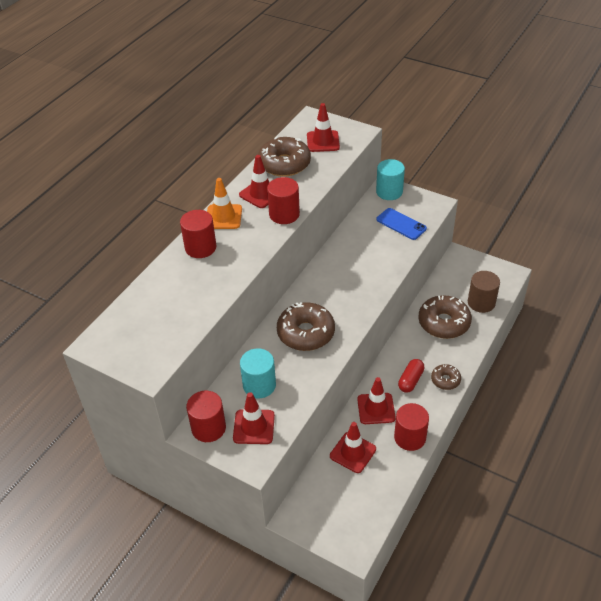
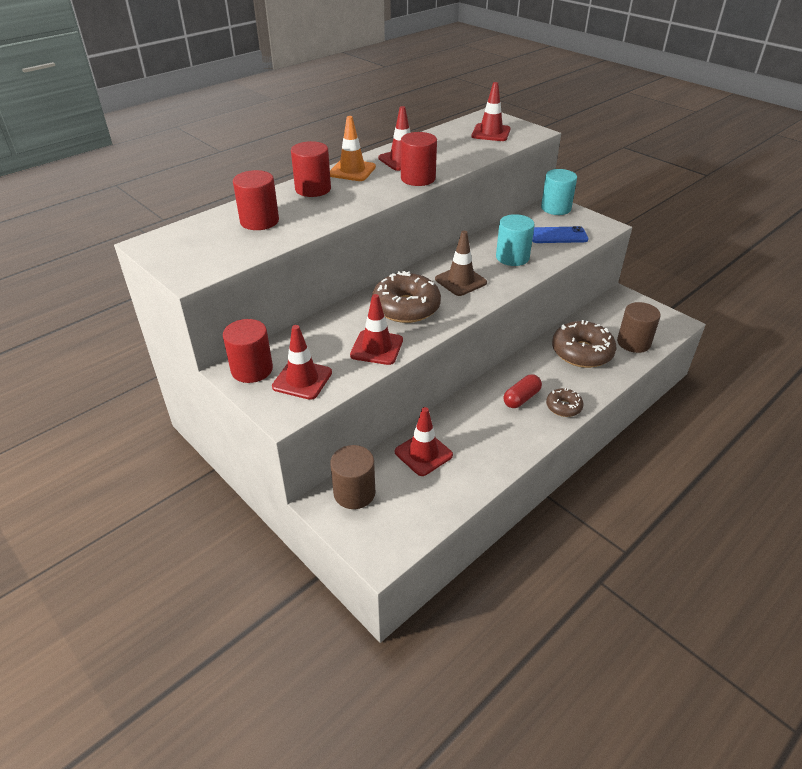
camera: 15 degrees right, 5 degrees down
(259, 385) = (329, 343): turquoise cylinder -> turquoise cylinder (512, 257)
(284, 164) = (440, 143): brown donut -> none
(313, 502) = (354, 493): none -> brown cylinder
(339, 294) = (460, 281): none -> brown traffic cone
(376, 408) = (469, 416): red traffic cone -> red traffic cone (376, 348)
(401, 224) = (558, 236): blue phone -> blue phone turned 60 degrees counterclockwise
(410, 437) = (498, 454): red cylinder -> red cylinder (259, 221)

